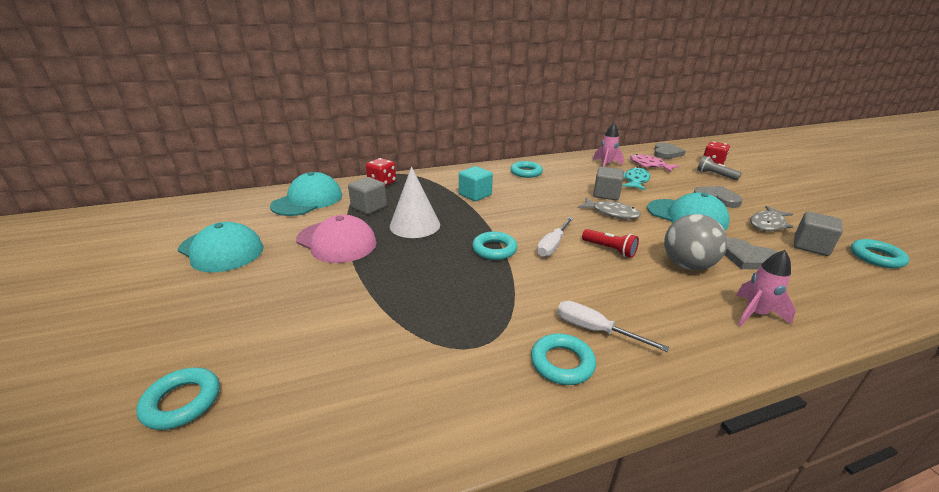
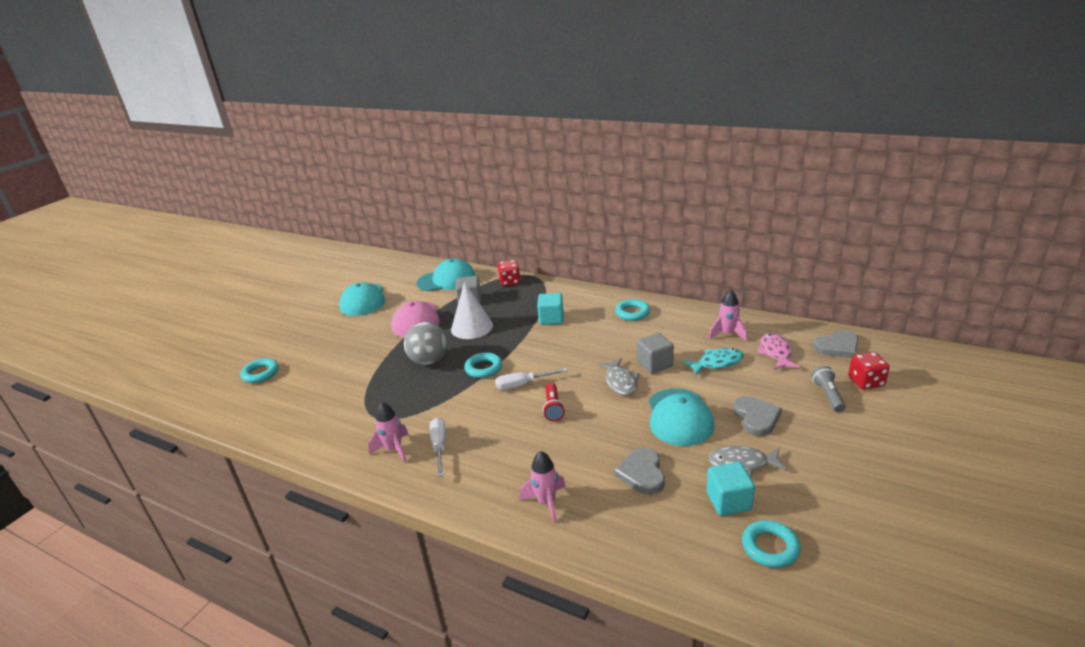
camera: 50 degrees right, 0 degrees up
(562, 363) = (394, 450): turquoise ring -> pink rocket
(687, 265) = (581, 449): grey ball -> grey ball (429, 361)
(810, 246) = (728, 501): grey cube -> turquoise cube

